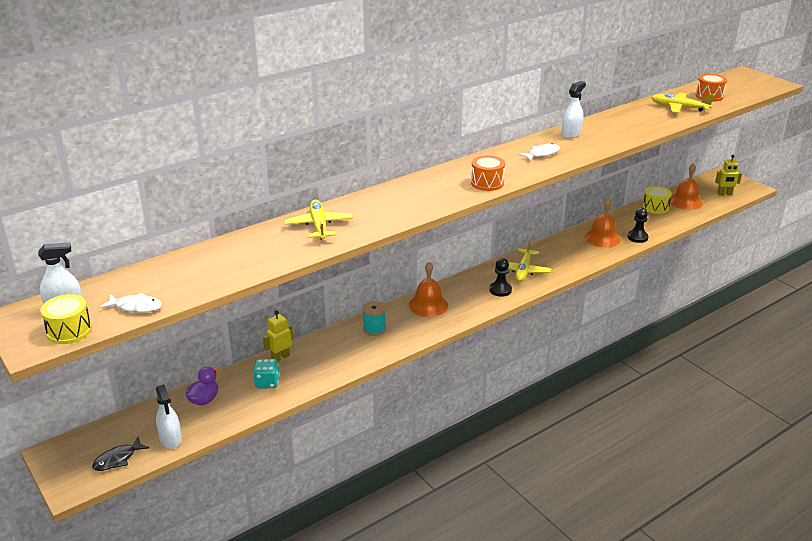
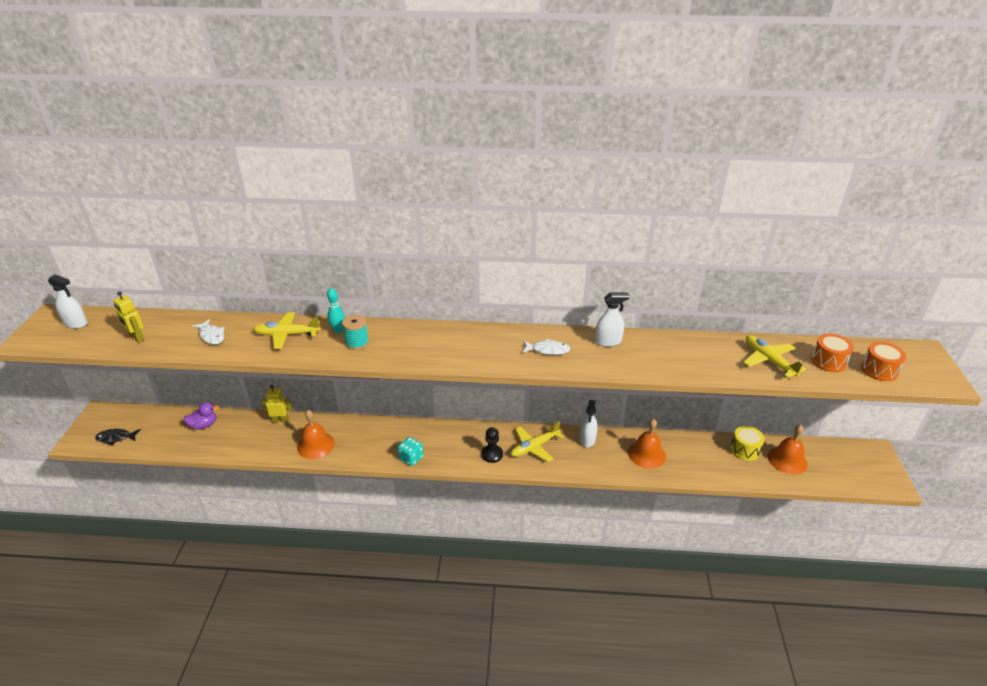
camera: 40 degrees right, 5 degrees up
(69, 331) = (53, 340): yellow drum -> none
(136, 307) = (103, 342): white fish -> white fish (212, 336)
(171, 439) = (154, 442): white spray bottle -> white spray bottle (587, 439)
(267, 382) = (249, 435): turquoise dice -> turquoise dice (411, 458)
(319, 226) = (287, 335): yellow plane -> yellow plane turned 120 degrees counterclockwise
(359, 205) = (338, 330): none -> turquoise bowling pin
(374, 329) = (362, 434): turquoise spool -> turquoise spool (357, 343)
(428, 305) = (423, 436): orange bell -> orange bell (315, 445)
(487, 183) = (456, 357): orange drum -> orange drum (879, 370)
(637, 237) = (681, 471): black pawn -> none
(724, 194) = (845, 474): yellow robot -> yellow robot (137, 338)

